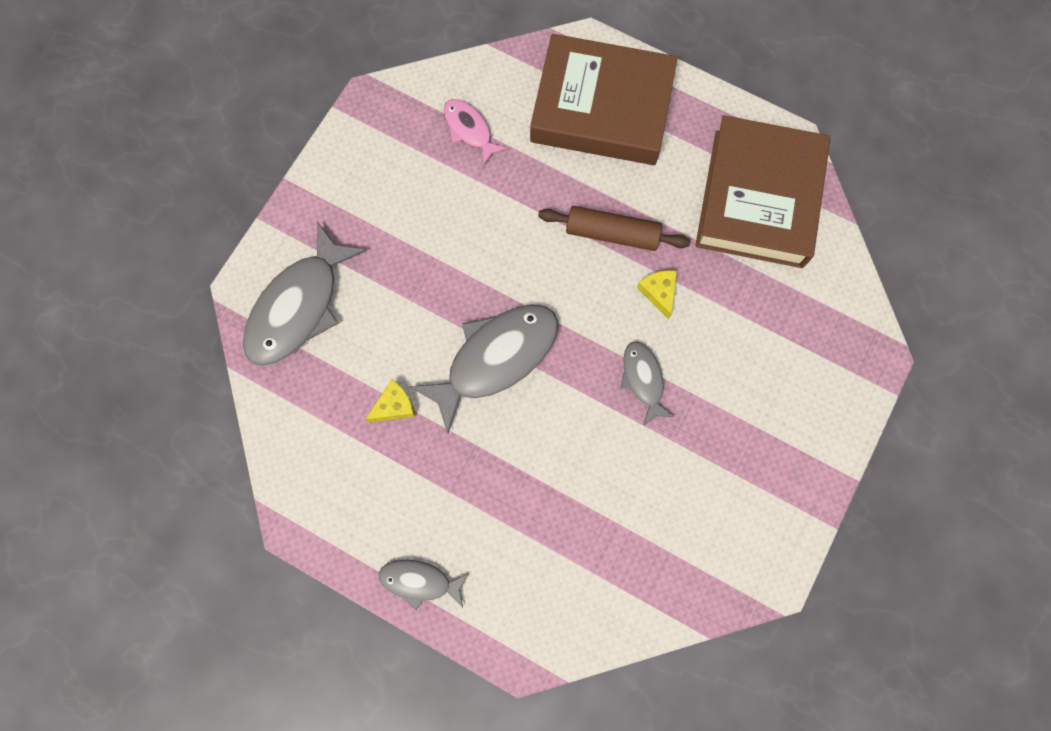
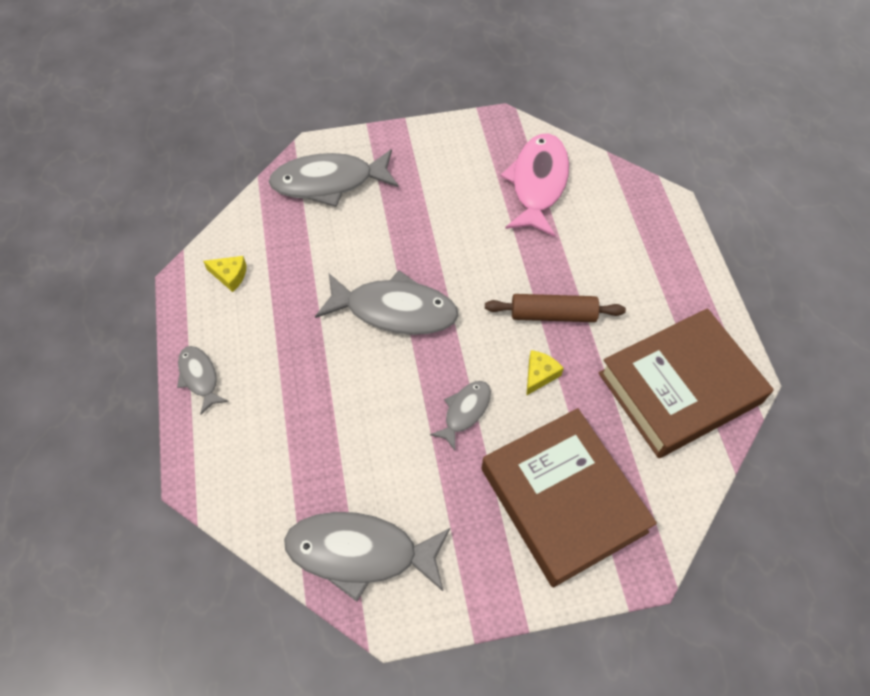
camera: 50 degrees right, 15 degrees down
(394, 406) = (309, 277): yellow cheese -> yellow cheese (230, 275)
(469, 130) = (538, 183): pink fish -> pink fish, size x1.89
(601, 108) = (636, 243): brown book -> brown book (563, 500)
(612, 233) = (553, 314): brown rolling pin -> brown rolling pin turned 60 degrees counterclockwise
(700, 562) = (360, 553): none -> grey fish

